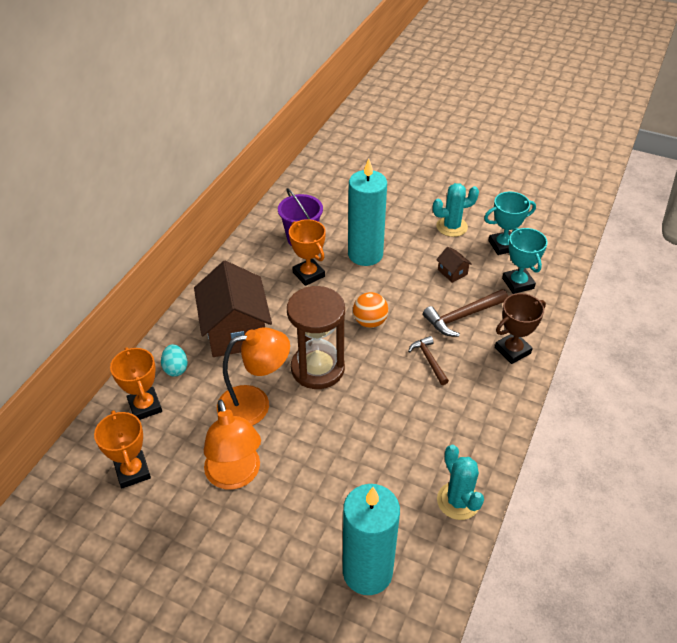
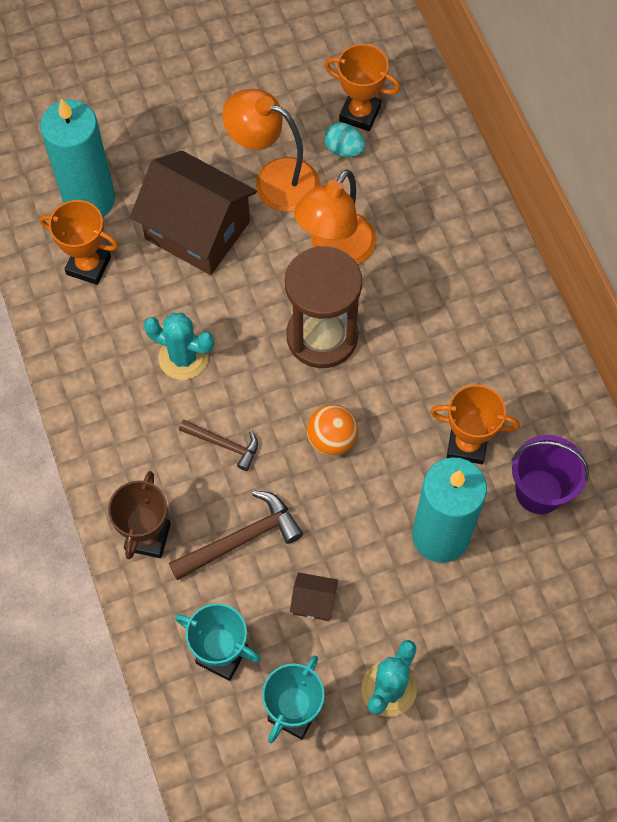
camera: 135 degrees right, 20 degrees up
(145, 406) = (426, 167): orange trophy -> orange trophy (88, 265)
(176, 368) = (450, 220): turquoise egg -> turquoise egg (344, 149)
(235, 331) = (450, 306): brown house -> brown house (197, 230)
(458, 501) = (66, 316): turquoise cactus -> turquoise cactus (183, 357)
(463, 316) = (241, 539): brown hammer -> brown hammer turned 45 degrees clockwise

